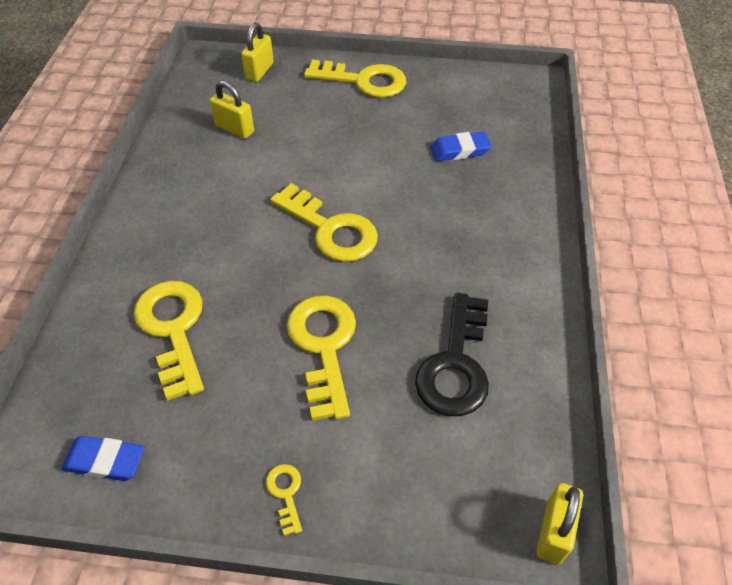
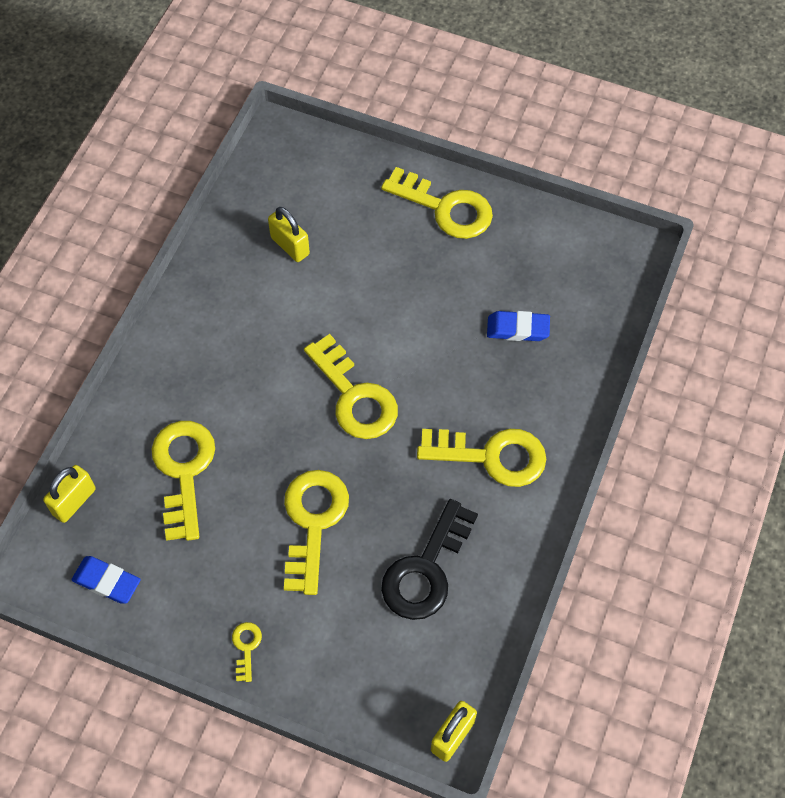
camera: 15 degrees right, 10 degrees up
(259, 71) = (335, 168): yellow padlock -> yellow padlock (74, 501)
(479, 250) = (492, 456): none -> yellow key

